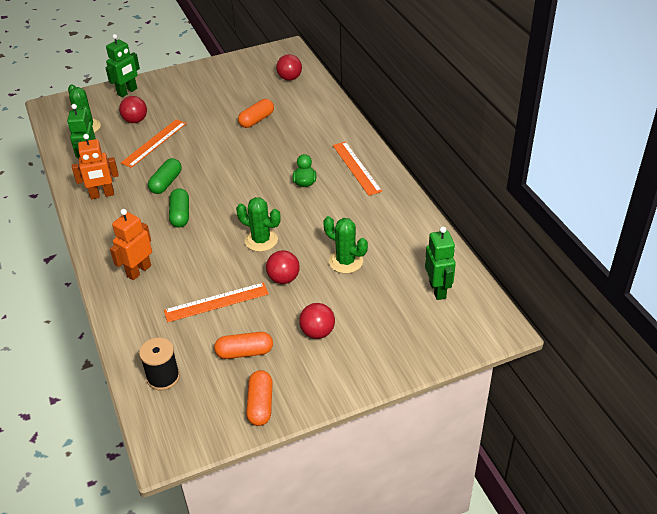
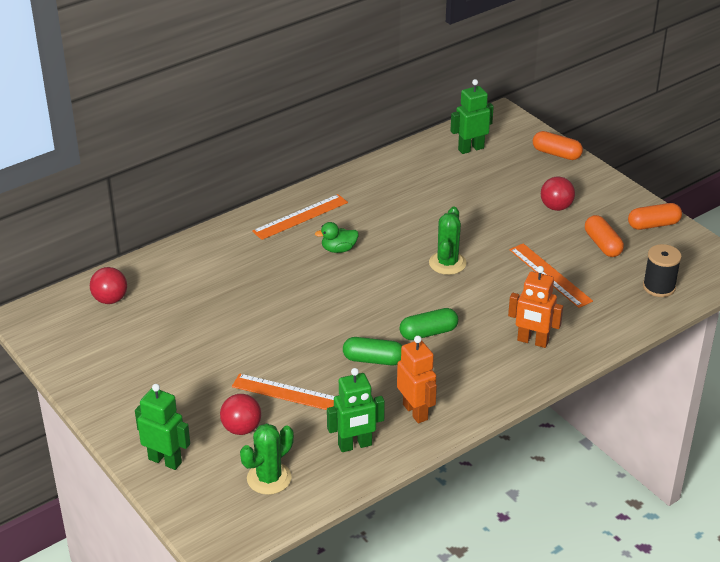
camera: 105 degrees left, 5 degrees down
(256, 120) = (219, 310): orange capsule -> orange capsule (556, 154)
(283, 279) = (497, 238): red ball -> none
(346, 261) = (456, 204): green cactus -> none

